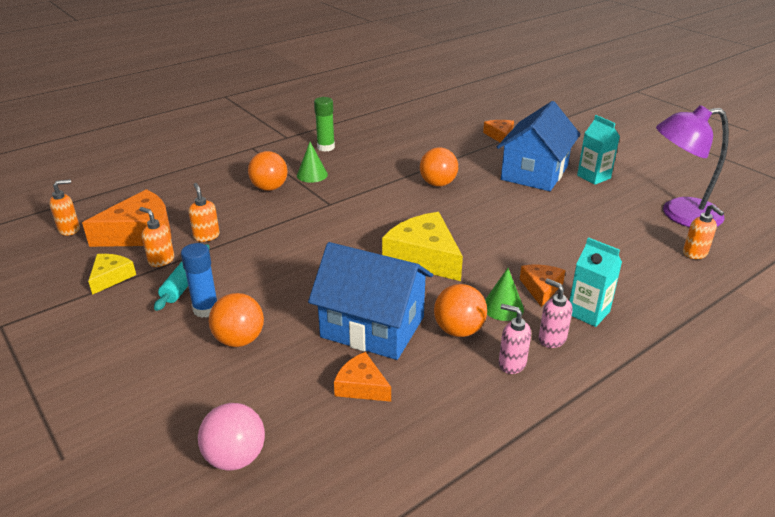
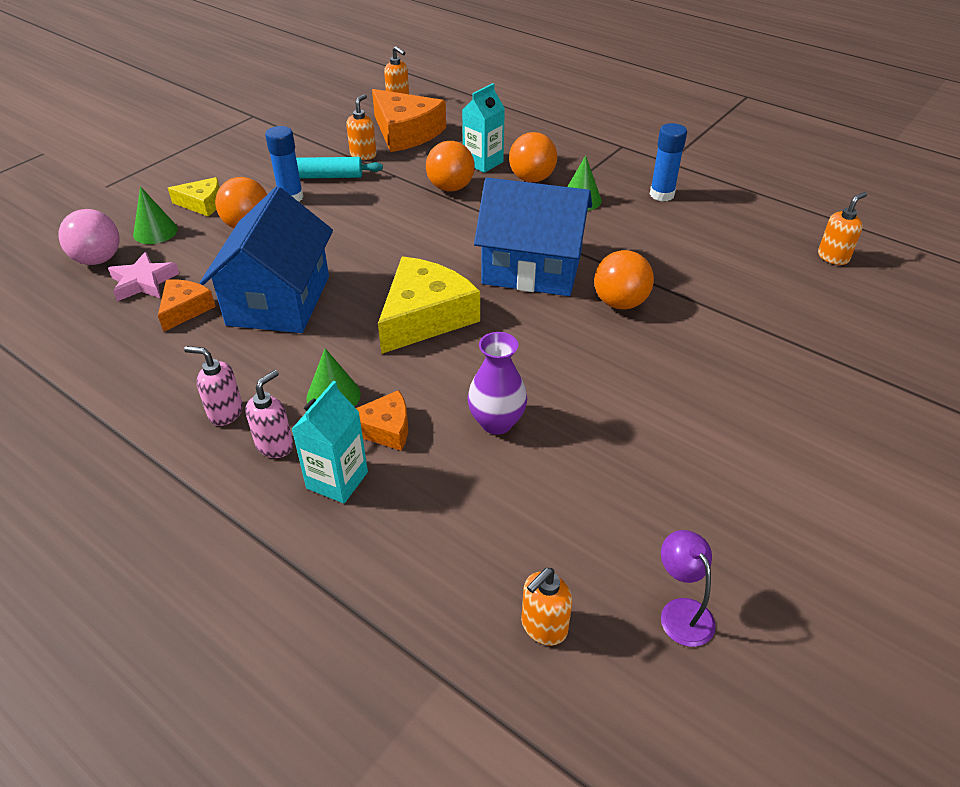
camera: 75 degrees right, 10 degrees up
(111, 277) = (329, 139): yellow cheese -> yellow cheese (202, 204)
(205, 409) = (155, 231): none -> green cone
(206, 236) = (414, 167): orange soap dispenser -> orange soap dispenser (833, 257)
(300, 417) = (143, 282): none -> pink star
(326, 147) = (662, 194): green glue stick -> blue glue stick
(458, 330) = (281, 363): orange ball -> orange ball (450, 188)
(499, 135) = (836, 347): orange cheese -> none
(511, 363) = (225, 413): pink soap dispenser -> pink soap dispenser turned 90 degrees counterclockwise
(534, 173) = (722, 400): blue house -> blue house (532, 268)
(541, 244) = (496, 422): none -> purple vase
(593, 177) = (758, 479): turquoise carton -> turquoise carton (483, 162)
(679, 214) = (681, 611): purple lamp -> purple lamp, size x0.46

